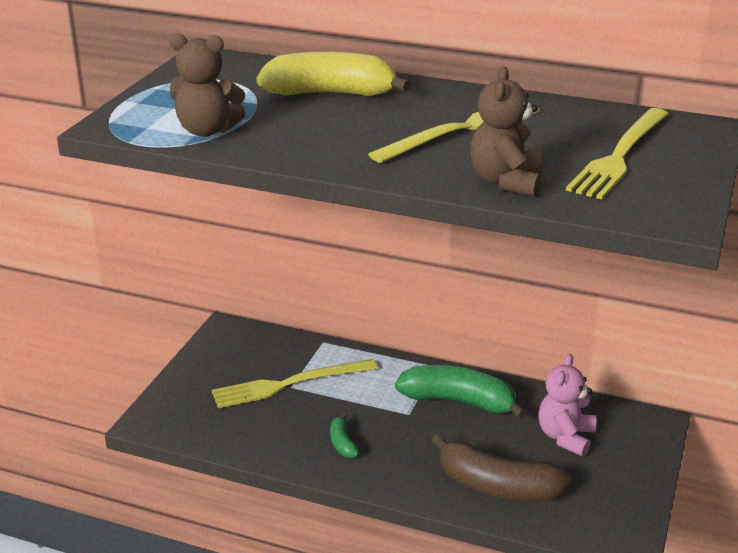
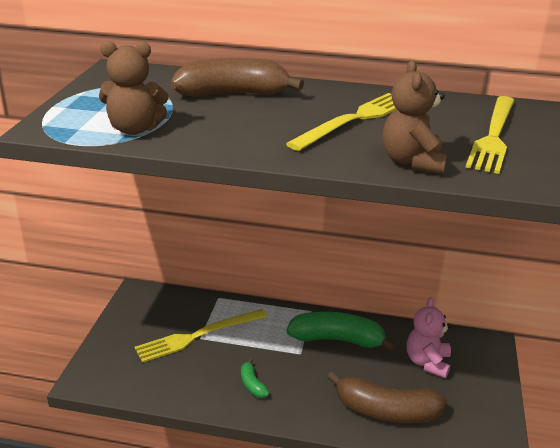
camera: 10 degrees left, 0 degrees up
(330, 94) = (233, 94): yellow banana -> brown banana

